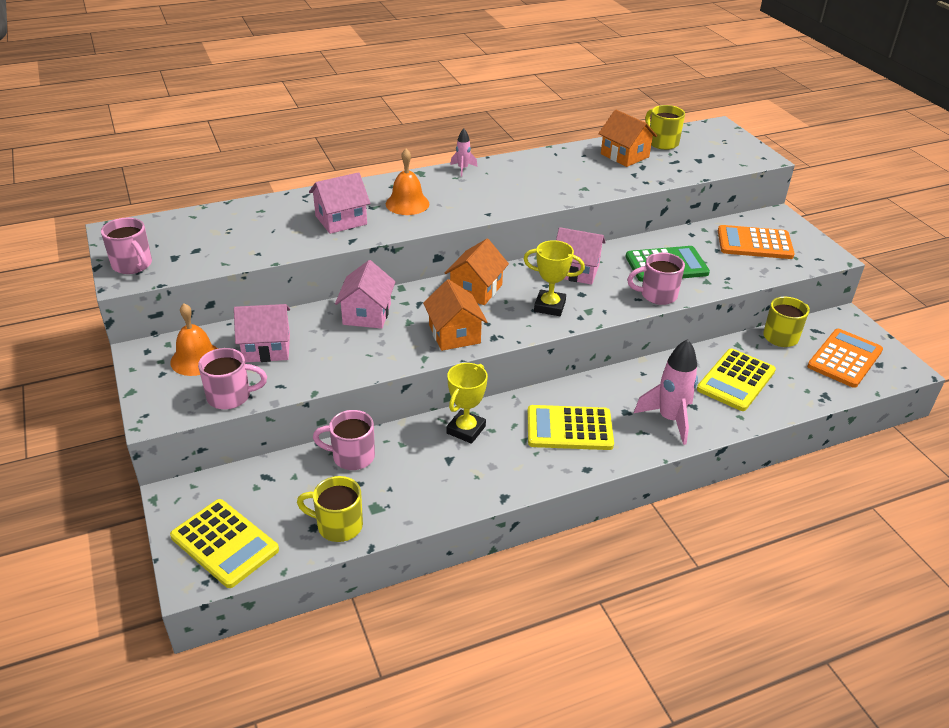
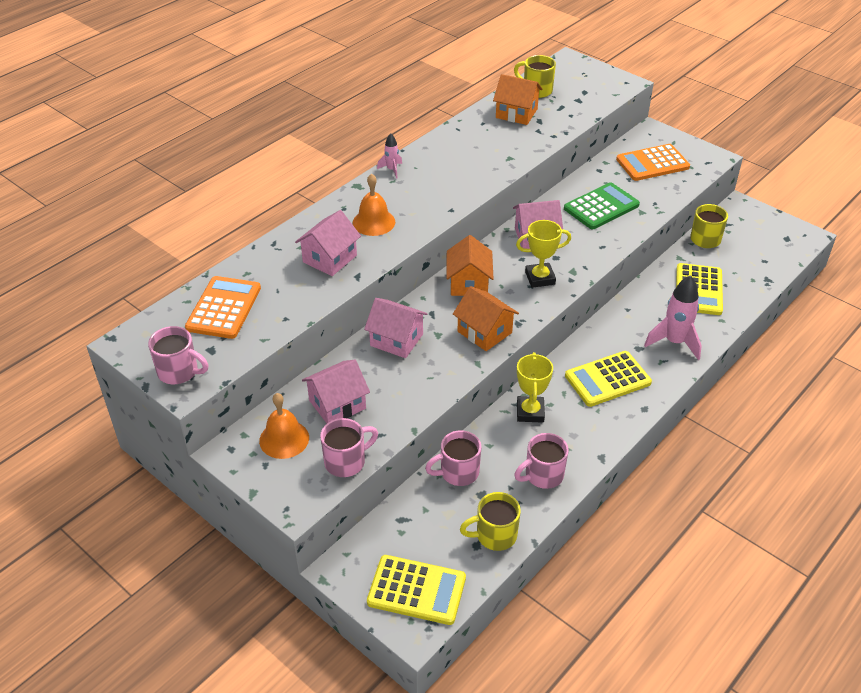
camera: 25 degrees left, 5 degrees up
(367, 314) = (396, 340): pink house -> pink house turned 45 degrees counterclockwise
(657, 295) = (614, 238): pink mug -> pink mug (543, 475)
(844, 359) = (761, 242): orange calculator -> orange calculator (224, 308)

